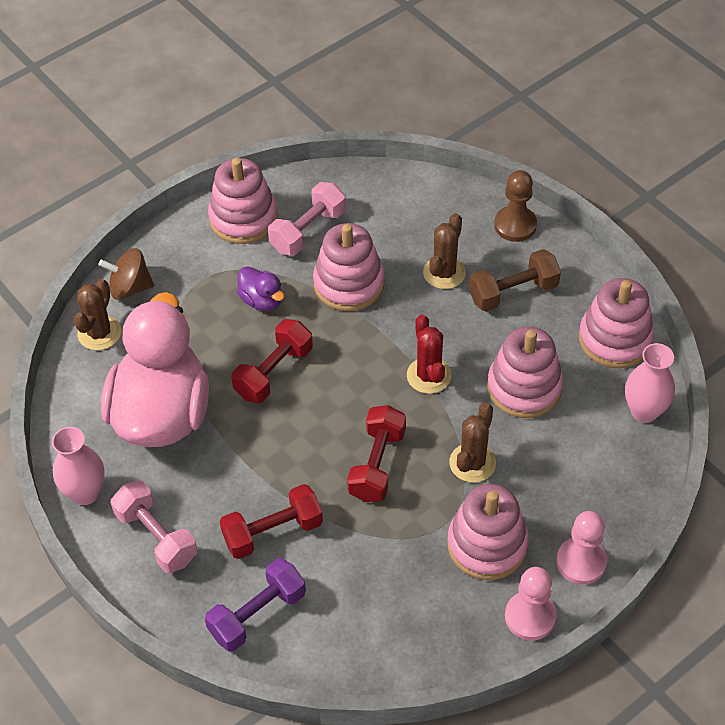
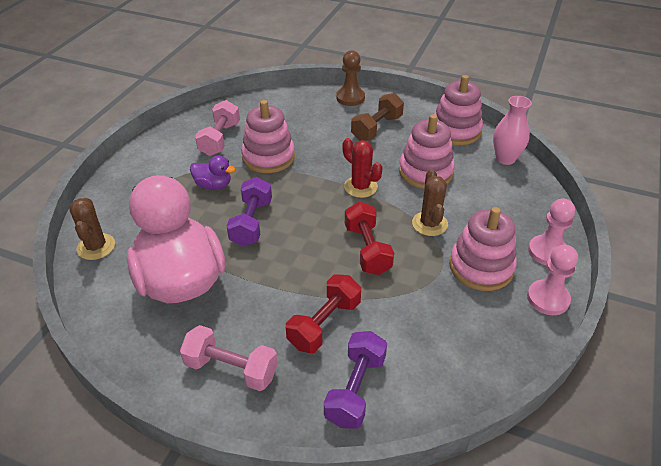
camera: 30 degrees left, 10 degrees down
(85, 493) = (147, 362): pink vase -> none
(130, 288) = (105, 211): brown spinning top -> none
(243, 218) = (169, 146): pink stacking toy -> none
(273, 372) = (251, 223): red dumbbell -> purple dumbbell
(444, 273) = (326, 132): brown cactus -> none

